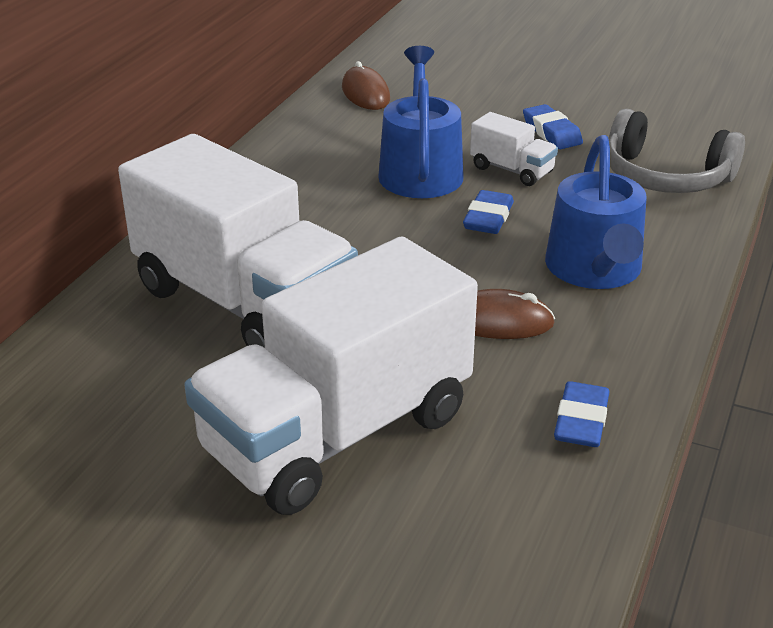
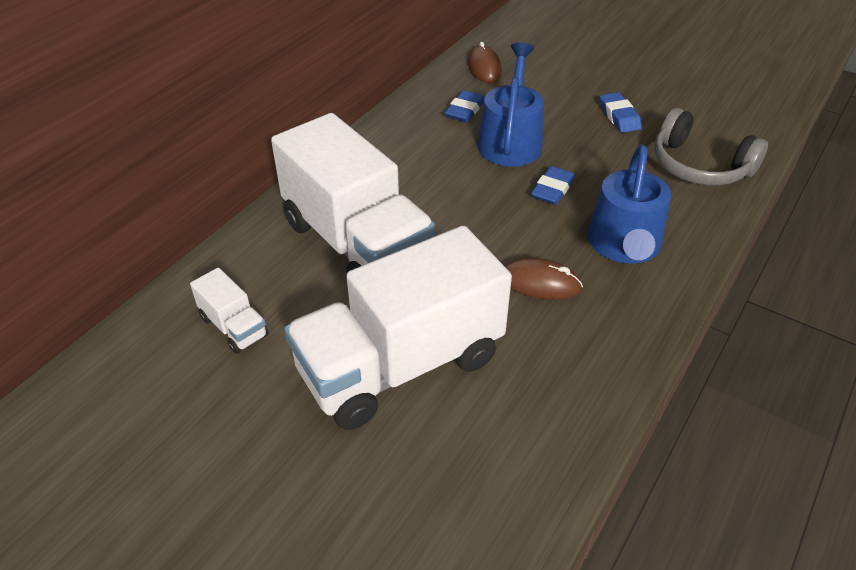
camera: 10 degrees right, 10 degrees up
(512, 170) = (580, 148): white truck -> white truck (234, 327)
(581, 421) = (583, 379): blue eraser -> blue eraser (465, 110)

